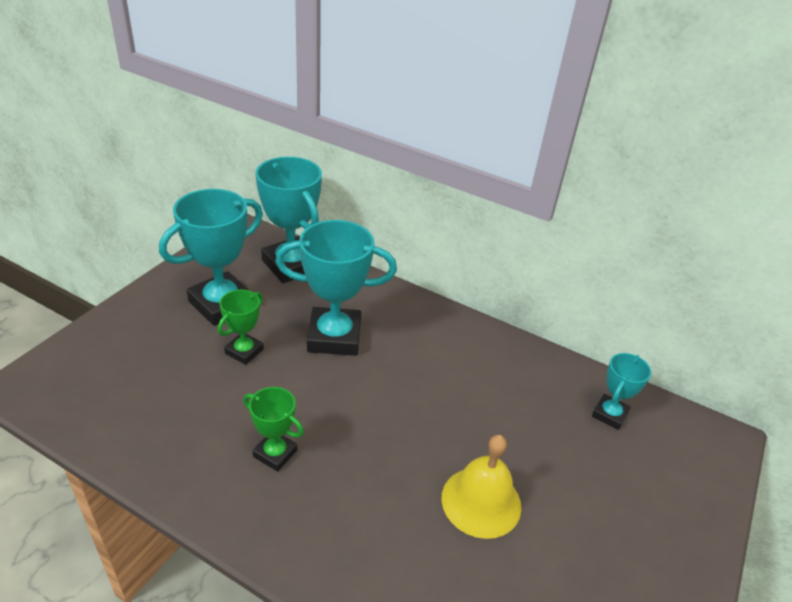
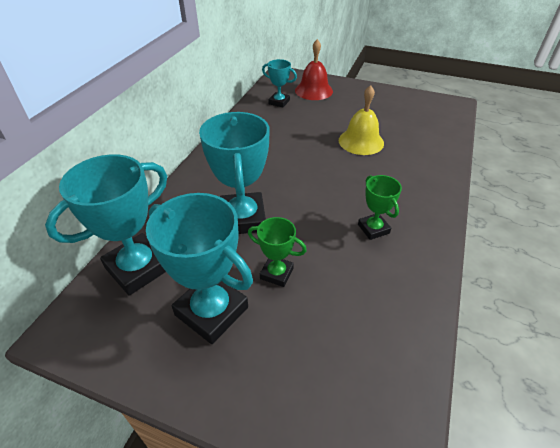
camera: 95 degrees left, 5 degrees up
(275, 453) = (373, 229): green trophy -> green trophy turned 45 degrees counterclockwise
(662, 474) = (313, 90): none -> red bell

